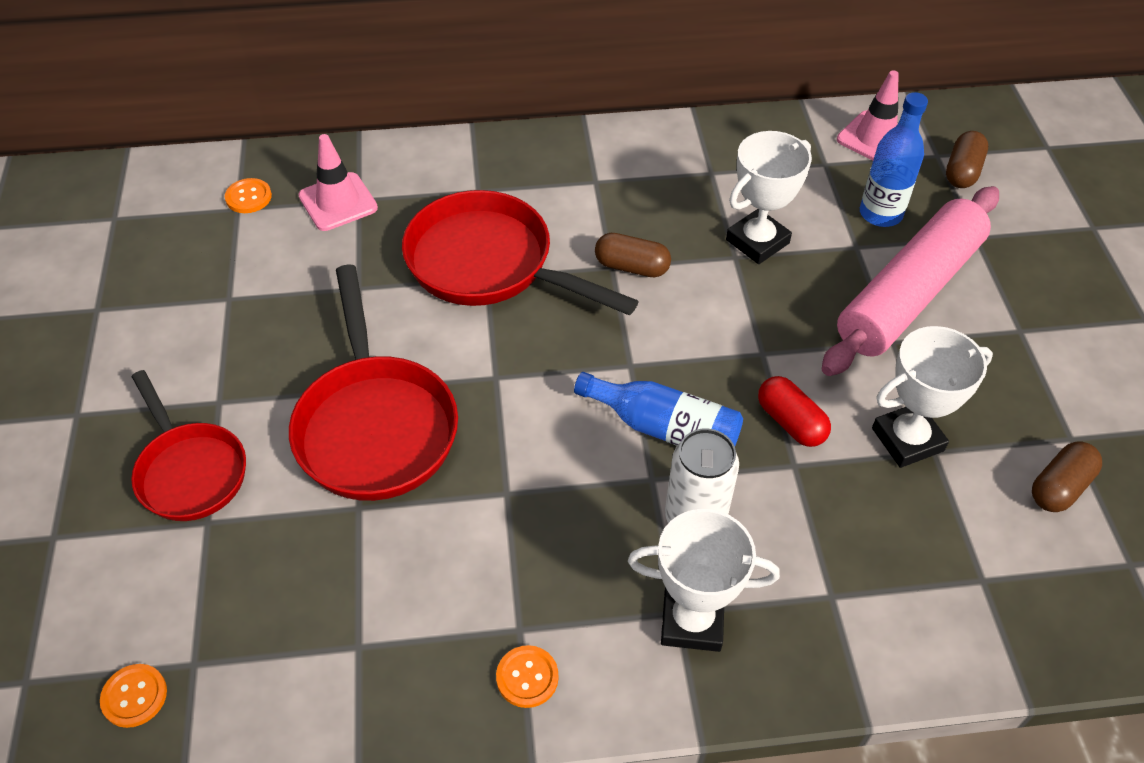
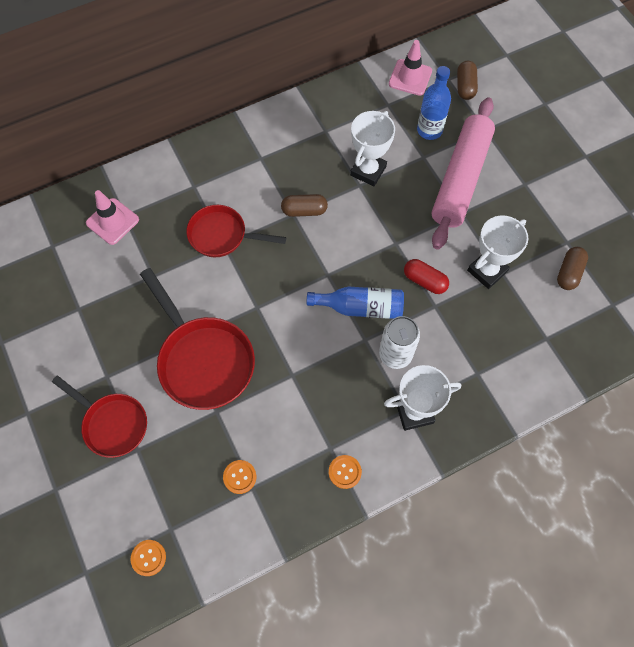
camera: 20 degrees left, 15 degrees up
(248, 197) = (55, 235): orange button -> orange button (239, 477)
(489, 264) = (222, 235): red pan -> red pan, size x0.65

